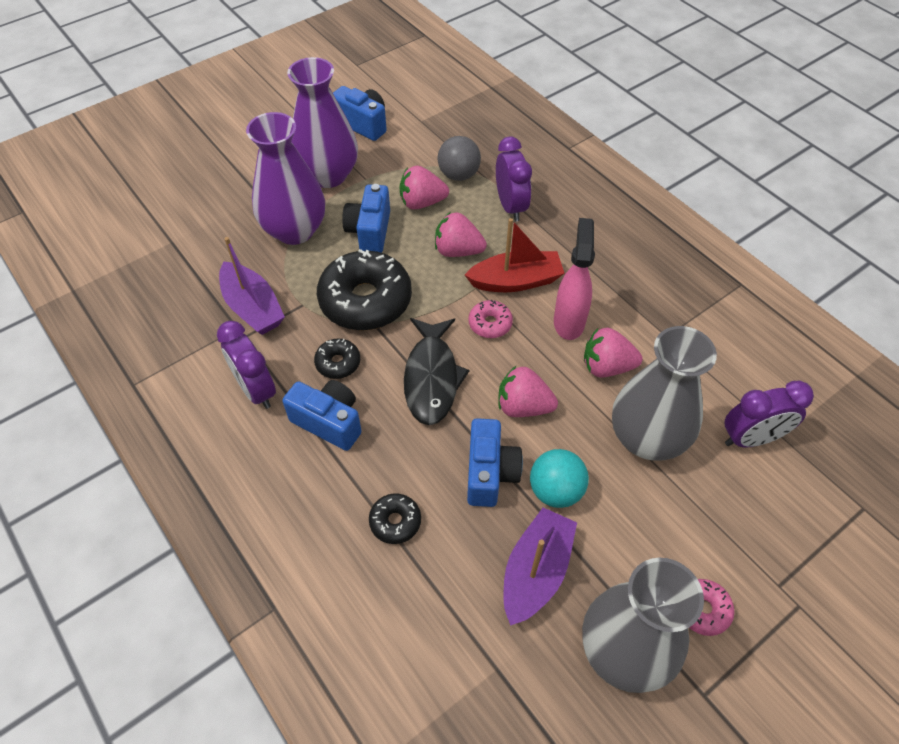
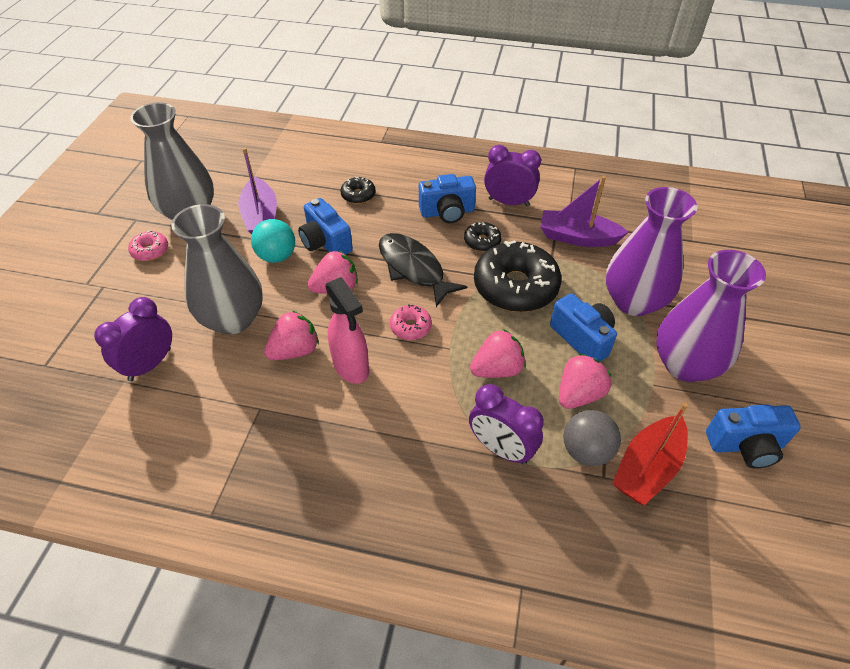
camera: 140 degrees right, 5 degrees down
(516, 281) = (424, 374): red boat -> red boat (647, 468)

